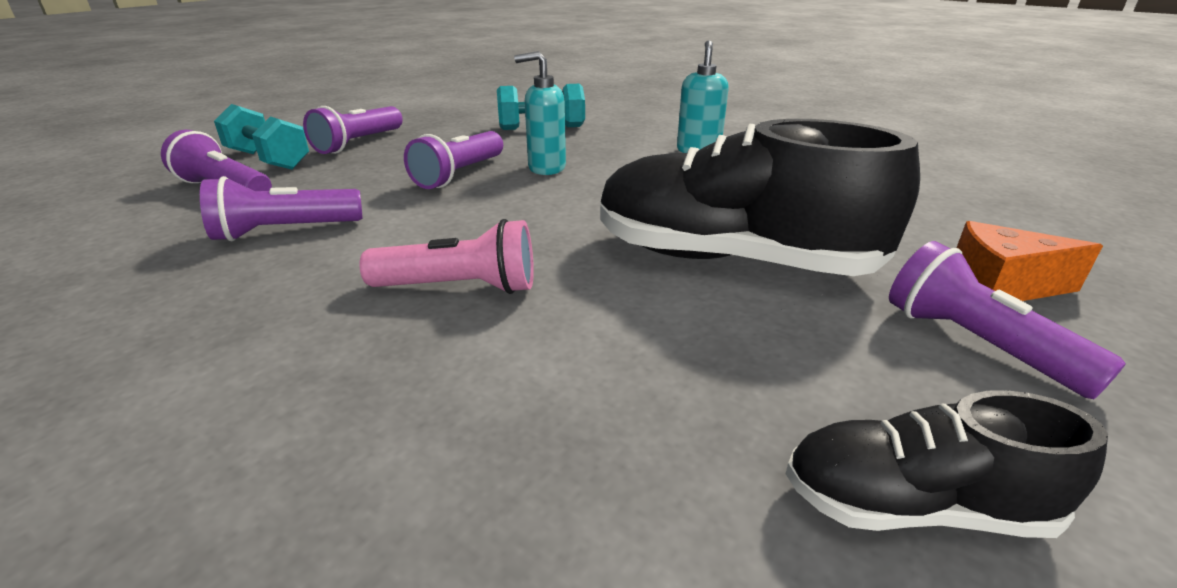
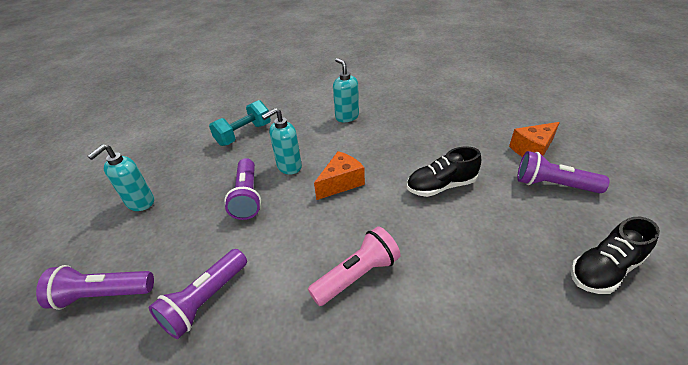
camera: 35 degrees left, 10 degrees up
(268, 160) = (93, 251): turquoise dumbbell -> none
(358, 143) = (140, 203): purple flashlight -> turquoise soap dispenser
(586, 203) = (341, 183): none -> orange cheese
(732, 259) = (441, 186): black shoe -> black shoe, size x0.53

